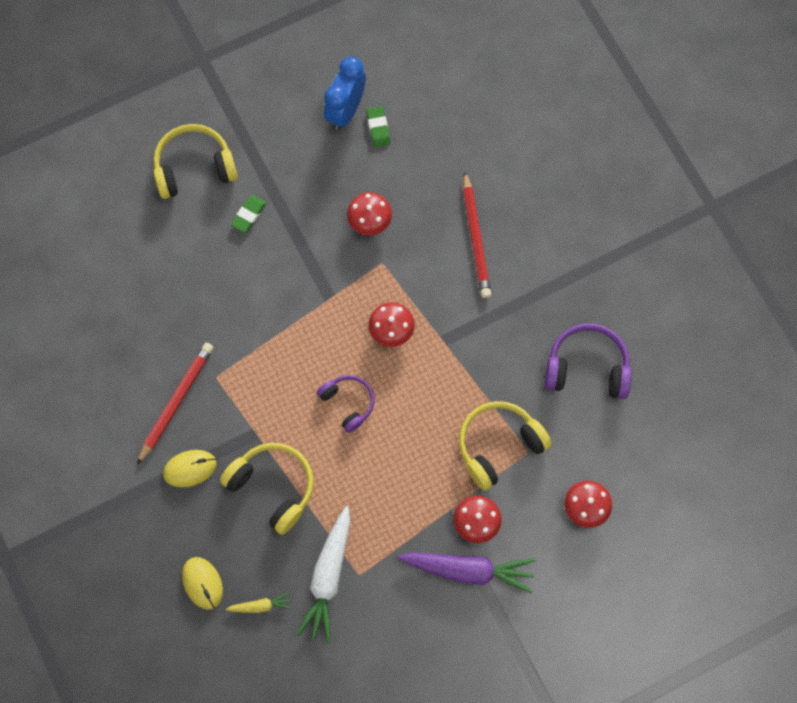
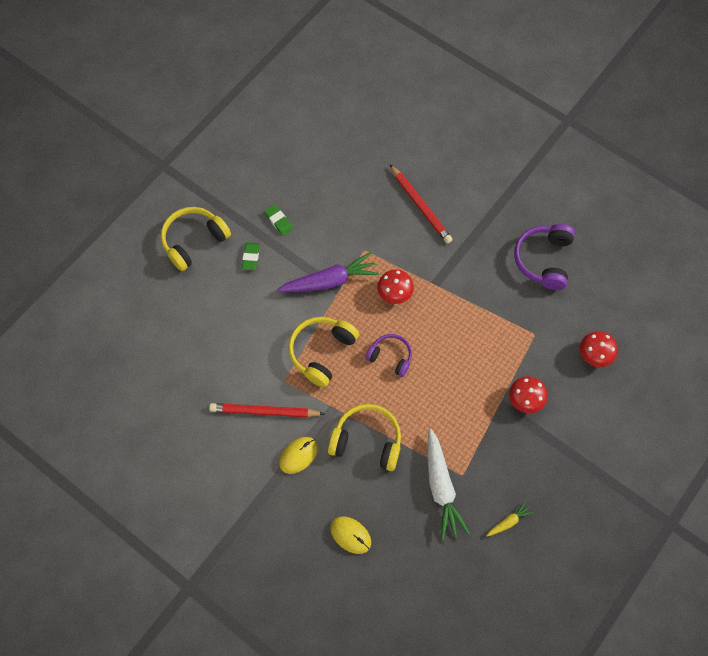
camera: 25 degrees left, 5 degrees down
(176, 402) = (264, 411): red pencil -> red pencil turned 90 degrees counterclockwise
(260, 606) = (402, 531): yellow carrot -> yellow carrot (508, 522)
(345, 111) = (284, 159): blue clock -> none
(369, 221) = (340, 225): red mushroom -> none
(378, 128) = (313, 161): green eraser -> green eraser (278, 221)
(468, 570) = (538, 435): purple carrot -> purple carrot (329, 281)
(499, 446) = (512, 339): yellow headphones -> yellow headphones (321, 352)
(587, 368) = (543, 260): purple headphones -> purple headphones turned 60 degrees counterclockwise

